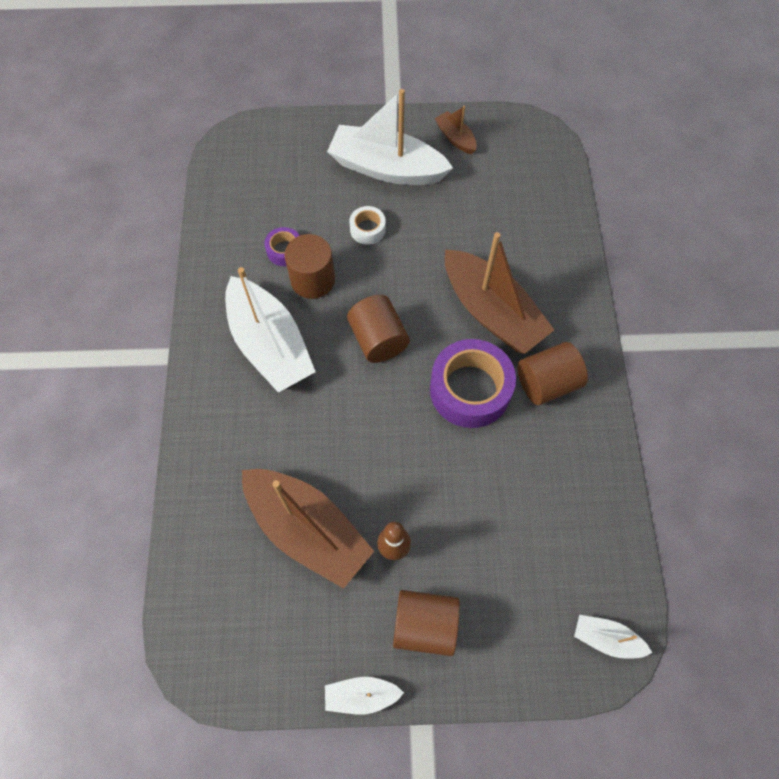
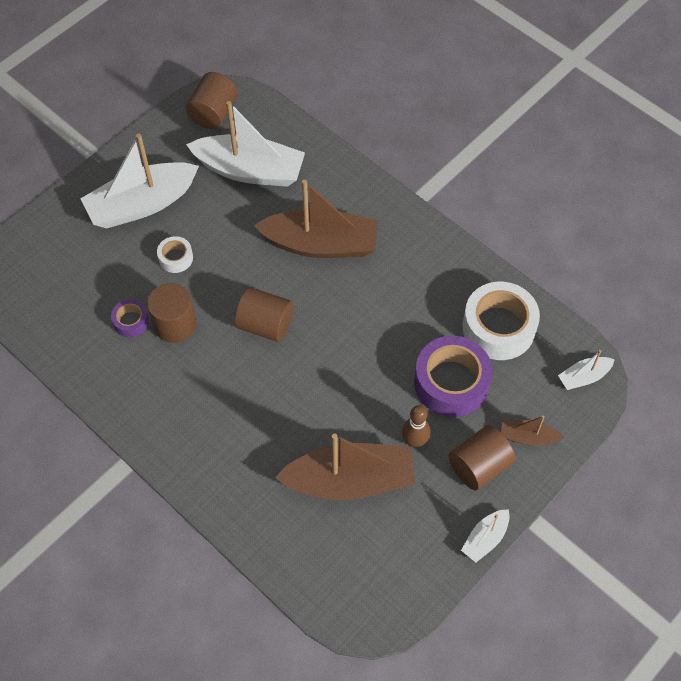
camera: 45 degrees left, 5 degrees down
(270, 345) = (194, 392): white boat -> white boat (250, 170)
(455, 138) = (169, 144): brown boat -> brown boat (527, 437)
(470, 390) = (359, 305): purple tape -> purple tape (451, 382)
(547, 383) = (402, 260): brown cylinder -> brown cylinder (213, 113)
(572, 518) = (498, 327): none -> white tape

